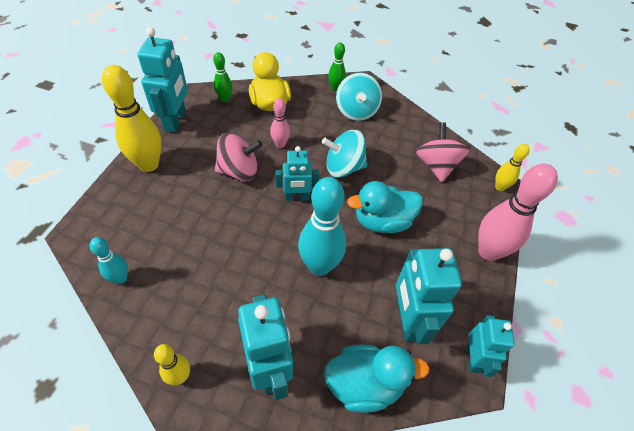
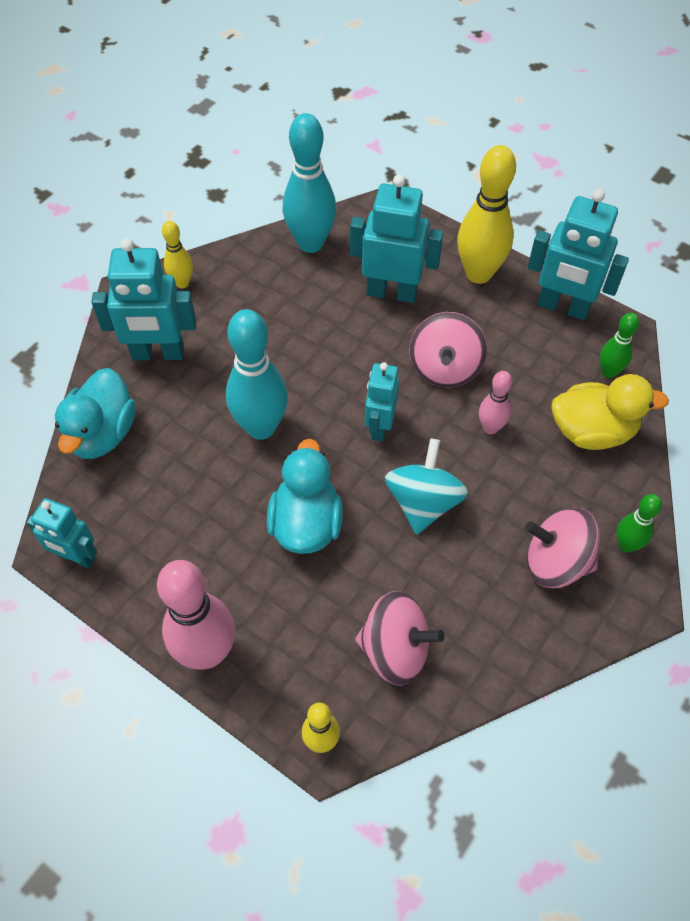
camera: 110 degrees right, 5 degrees up
(120, 278) = (311, 243): turquoise bowling pin -> turquoise bowling pin, size x1.90
(356, 111) = (556, 562): turquoise spinning top -> pink spinning top
(408, 320) = (151, 502): turquoise robot -> turquoise robot (392, 292)

